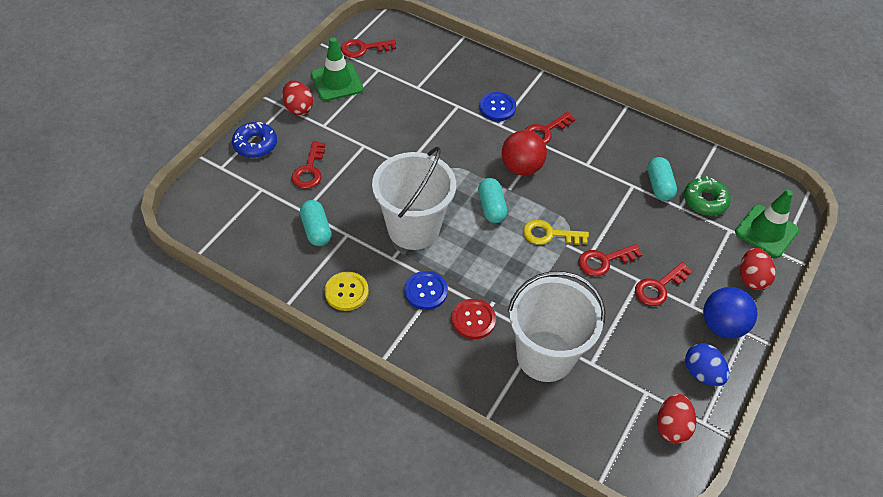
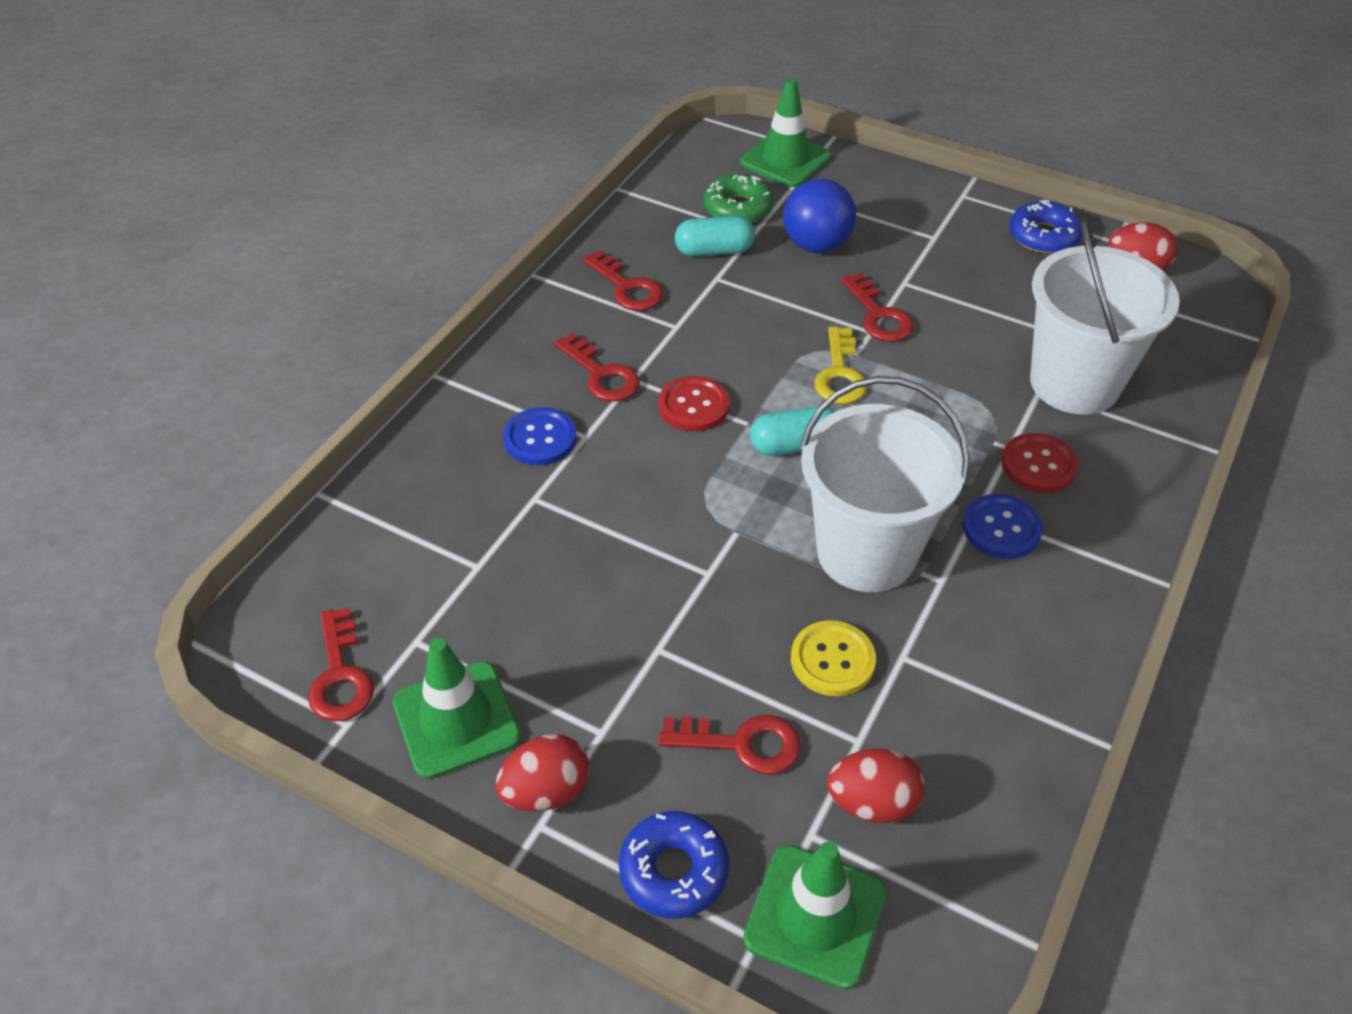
camera: 90 degrees left, 5 degrees down
(225, 186) = (815, 916): none -> green traffic cone
(316, 230) = (904, 711): turquoise capsule -> none
(346, 292) = (1039, 644): yellow button -> yellow button (832, 660)
(521, 167) = (693, 406): red ball -> red button
(659, 287) = (912, 264): red key -> red key (627, 287)
(702, 373) = (1043, 236): blue egg -> blue donut
(722, 325) = (960, 213): blue ball -> blue ball (816, 245)
(751, 278) = (872, 181): red egg -> red egg (872, 802)

